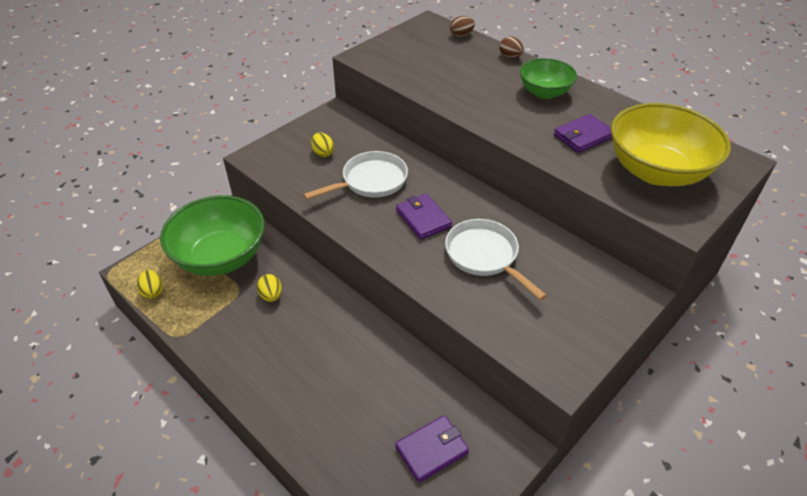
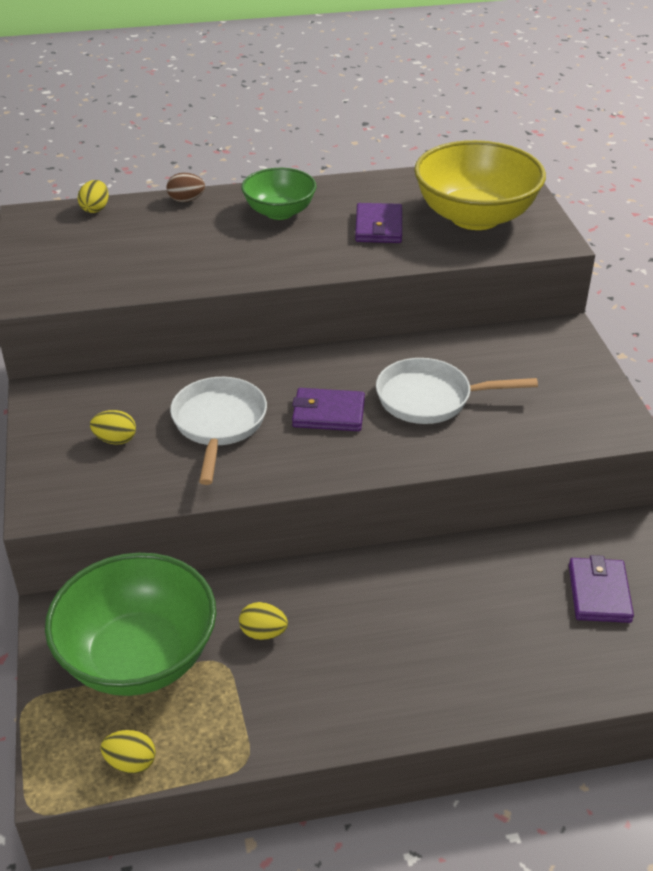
camera: 55 degrees left, 5 degrees down
(461, 35) = (95, 209): brown egg -> yellow egg

